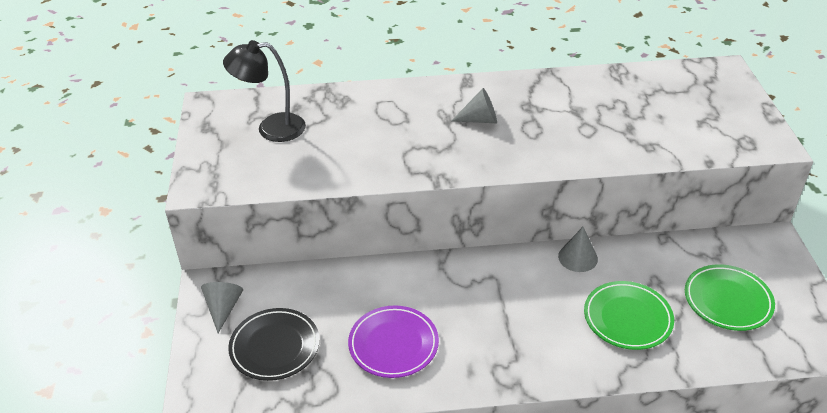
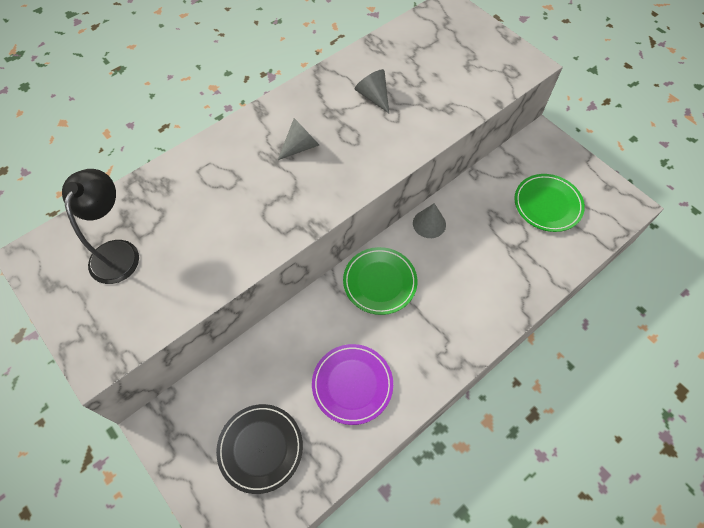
camera: 35 degrees left, 20 degrees up
(223, 308) = (187, 439): grey cone -> grey cone (373, 96)
(271, 128) = (118, 251): black lamp -> black lamp turned 135 degrees clockwise
(627, 318) = (496, 258): green plate -> green plate (379, 282)

